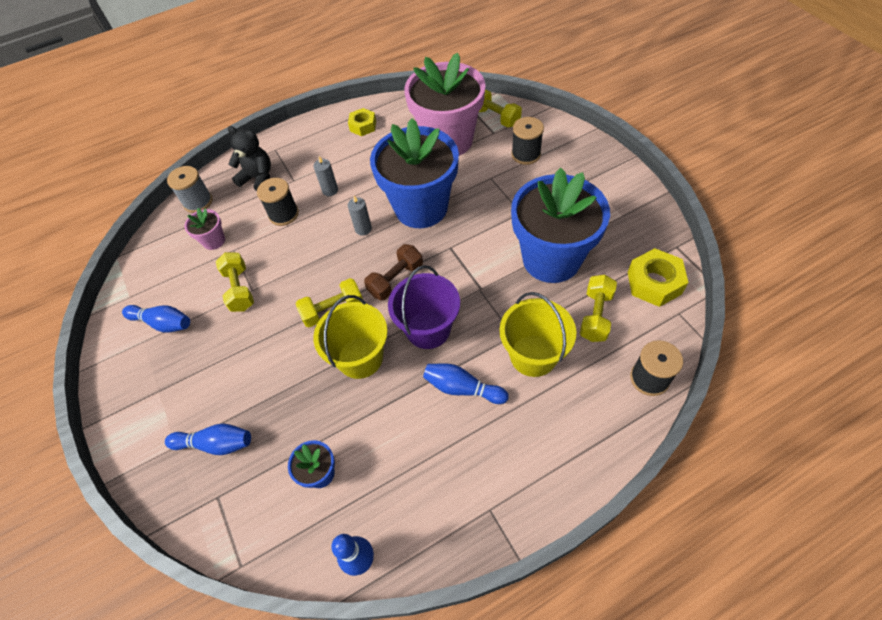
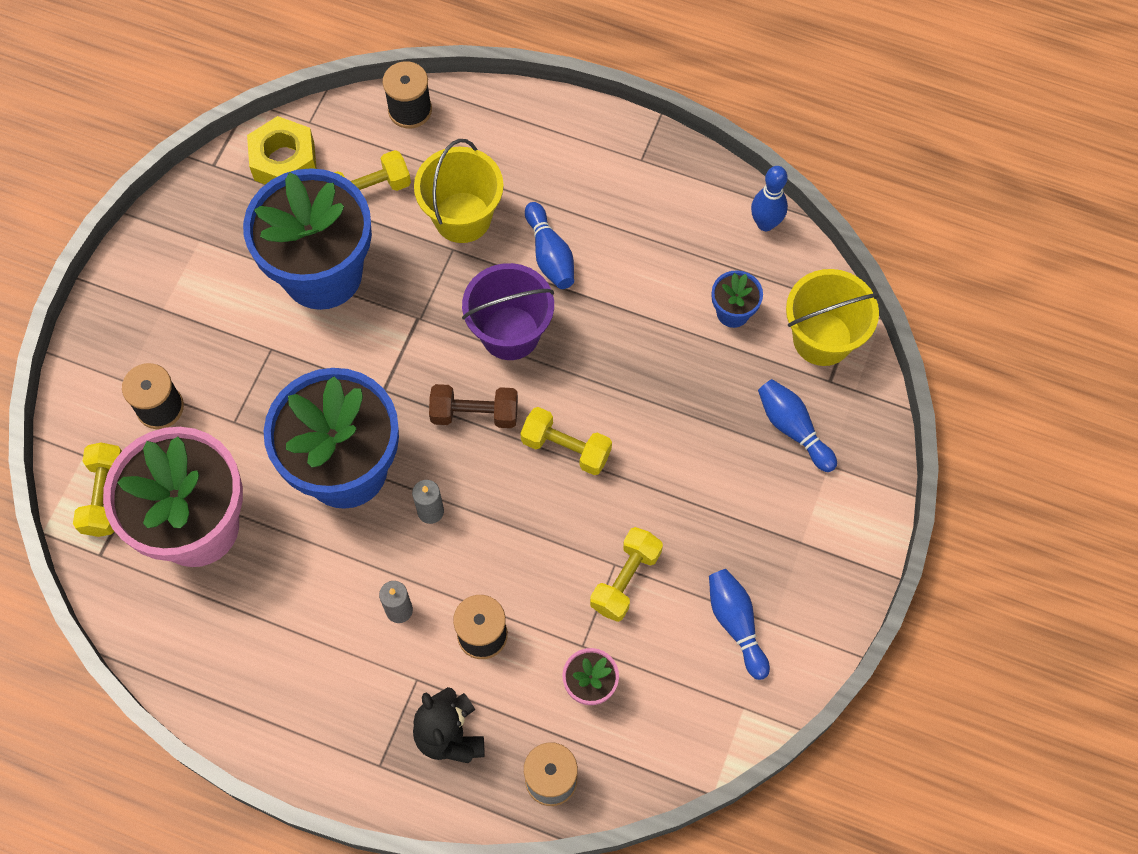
camera: 135 degrees left, 10 degrees up
(360, 357) = (596, 372): yellow bucket -> yellow bucket (822, 338)
(363, 126) = (244, 674): yellow nut -> none

